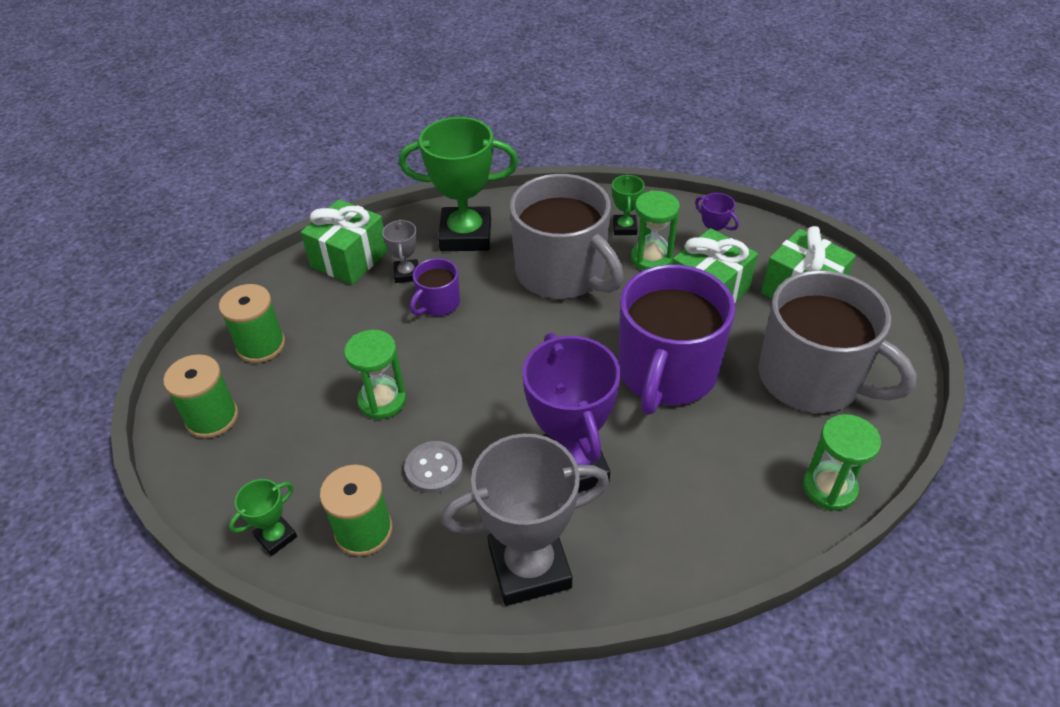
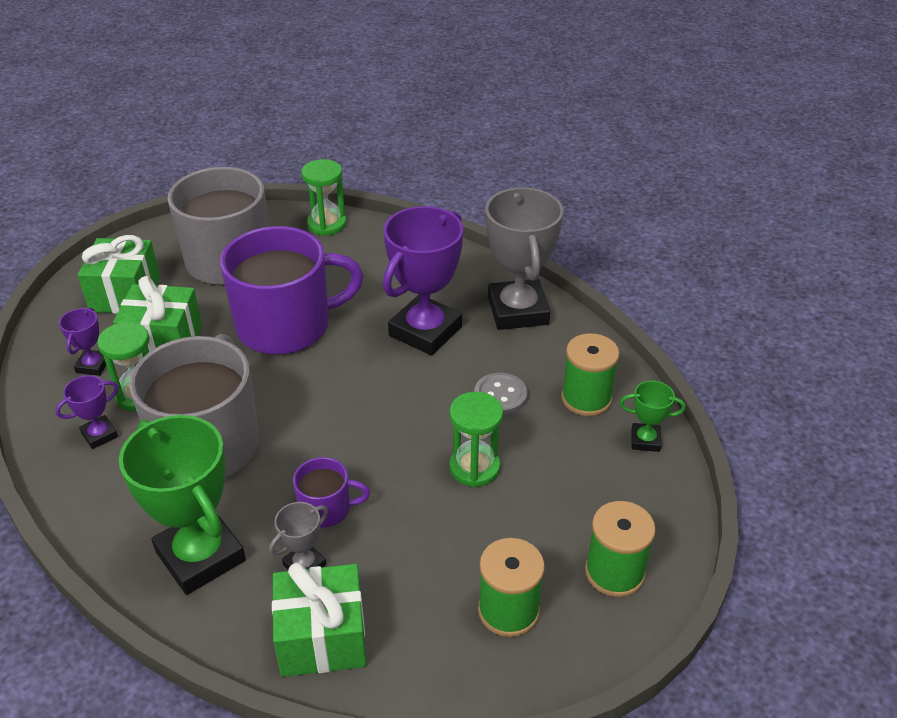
camera: 130 degrees left, 5 degrees down
(529, 567) = (518, 311): grey trophy -> grey trophy turned 45 degrees clockwise
(624, 228) = (99, 435): green trophy -> purple trophy

